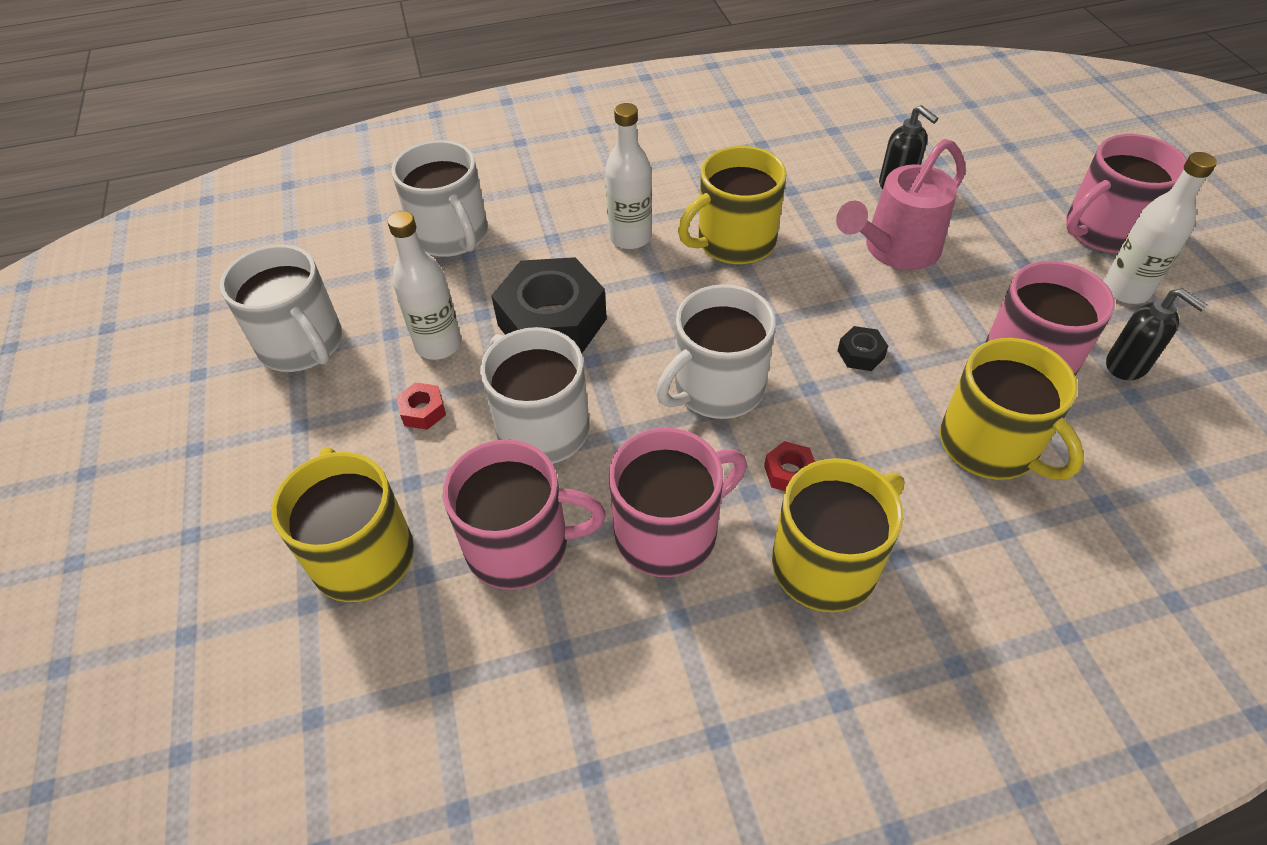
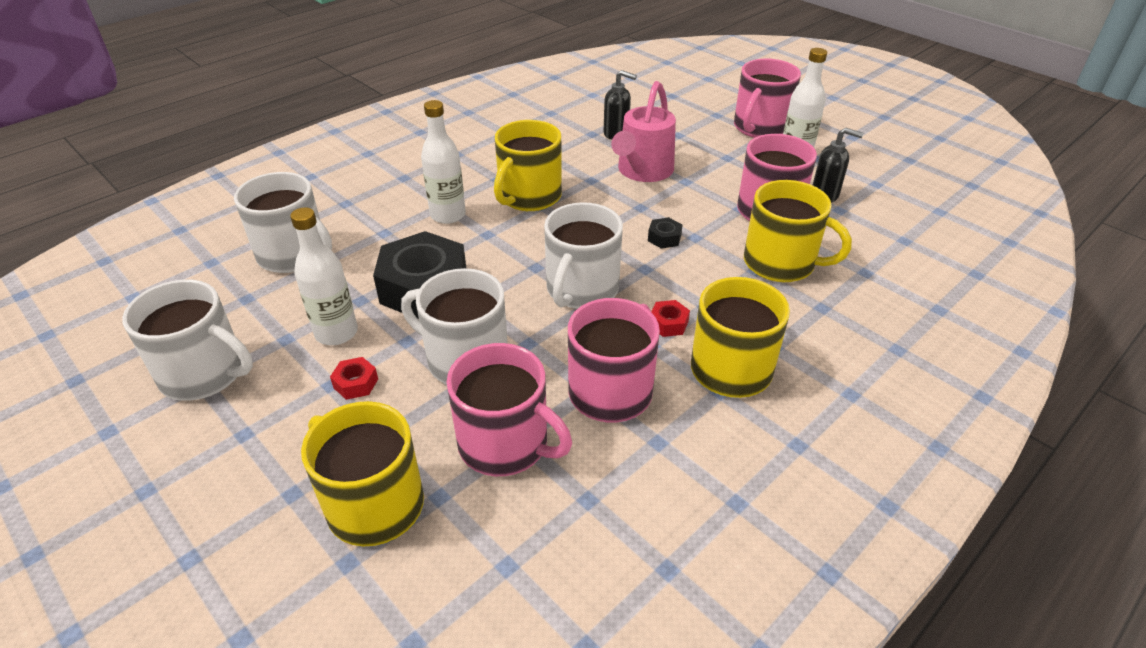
camera: 30 degrees left, 10 degrees down
(520, 545) = (505, 444): pink mug -> pink mug turned 60 degrees clockwise

